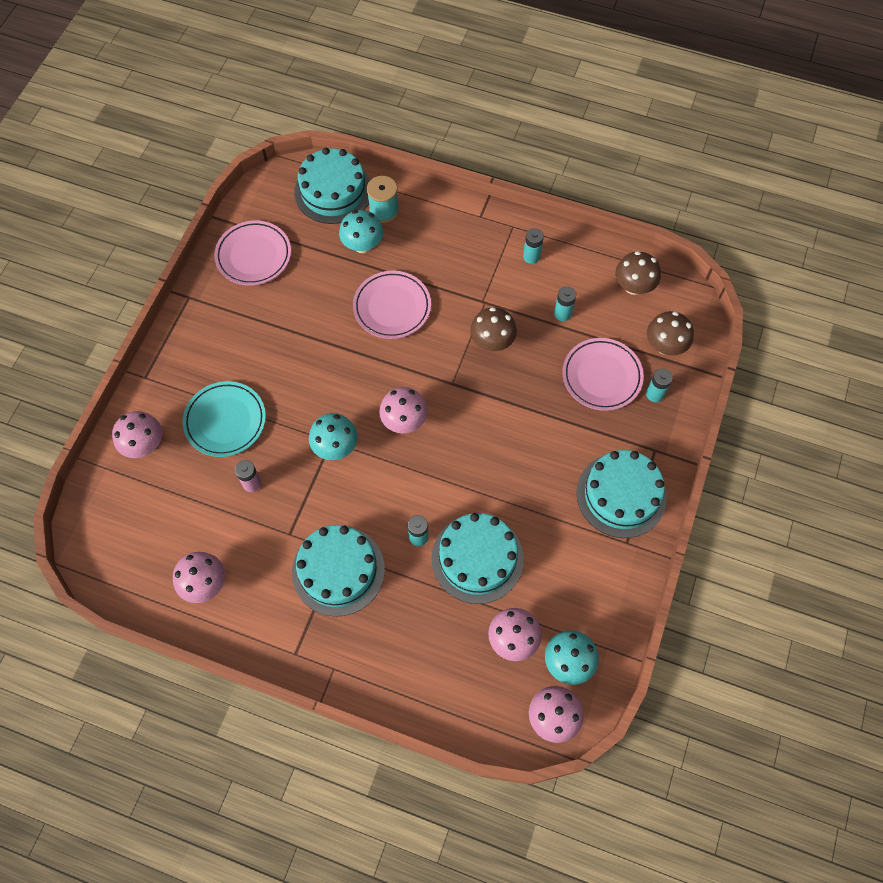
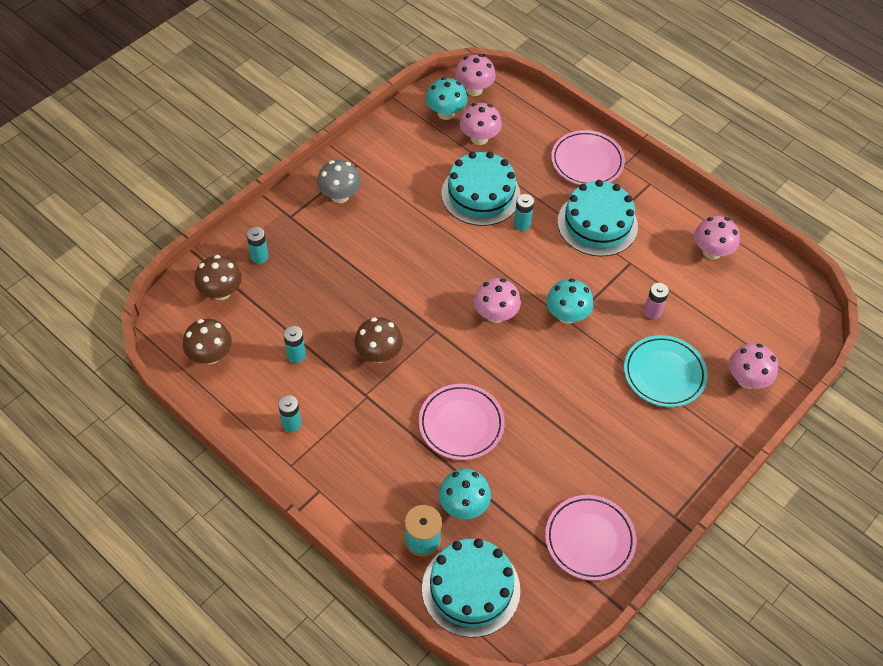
camera: 160 degrees left, 10 degrees down
(601, 376) = (296, 287): pink plate -> pink plate (587, 161)
(621, 495) = (340, 196): turquoise cake -> grey mushroom

